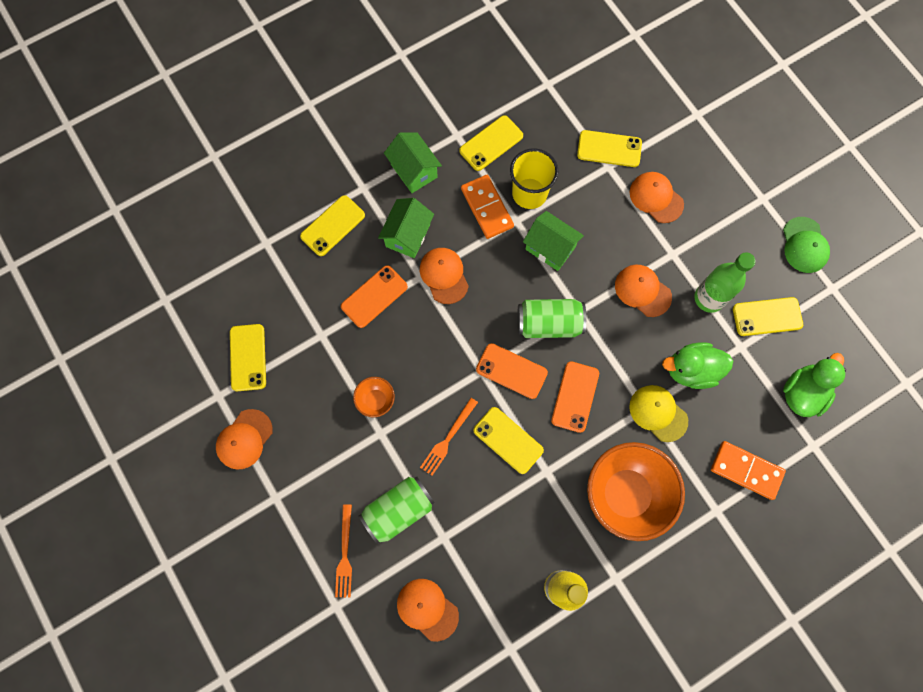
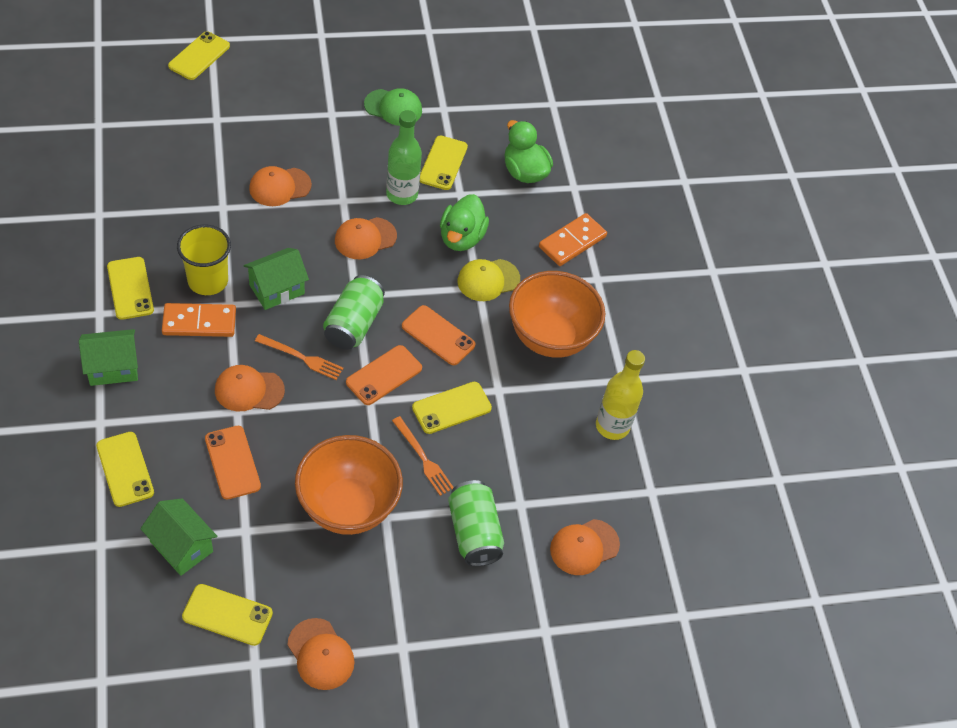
camera: 75 degrees left, 20 degrees down
(344, 554) = (495, 601): orange fork -> orange fork (301, 358)
(376, 400) = (348, 507): orange bowl -> orange bowl, size x2.21
(407, 235) = (183, 404): green house -> green house (181, 546)
(609, 149) = (205, 198): yellow phone -> yellow phone (199, 56)

